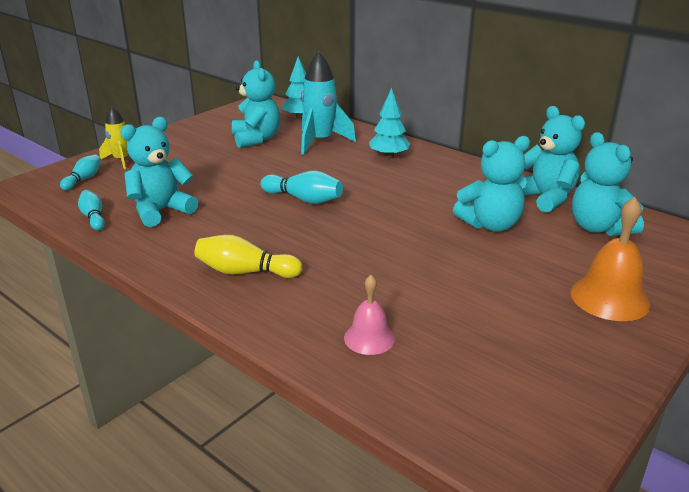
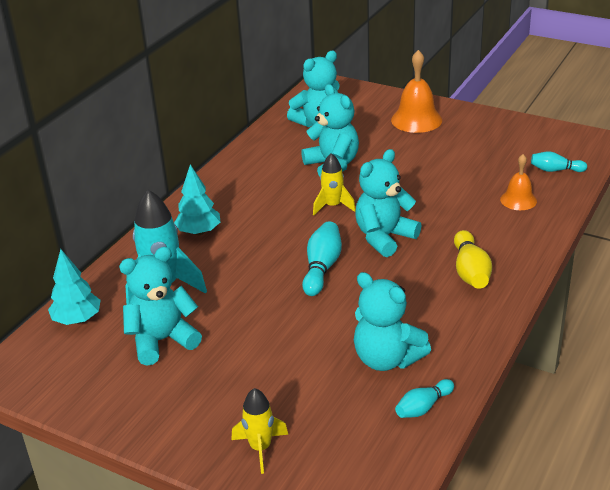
camera: 100 degrees left, 5 degrees up
(83, 179) = (331, 461): turquoise bowling pin -> turquoise bowling pin (555, 170)
(369, 338) = (518, 200): pink bell -> orange bell
(406, 215) = (333, 206): none -> yellow rocket
(545, 198) = (272, 144): turquoise teddy bear -> turquoise teddy bear (384, 237)

